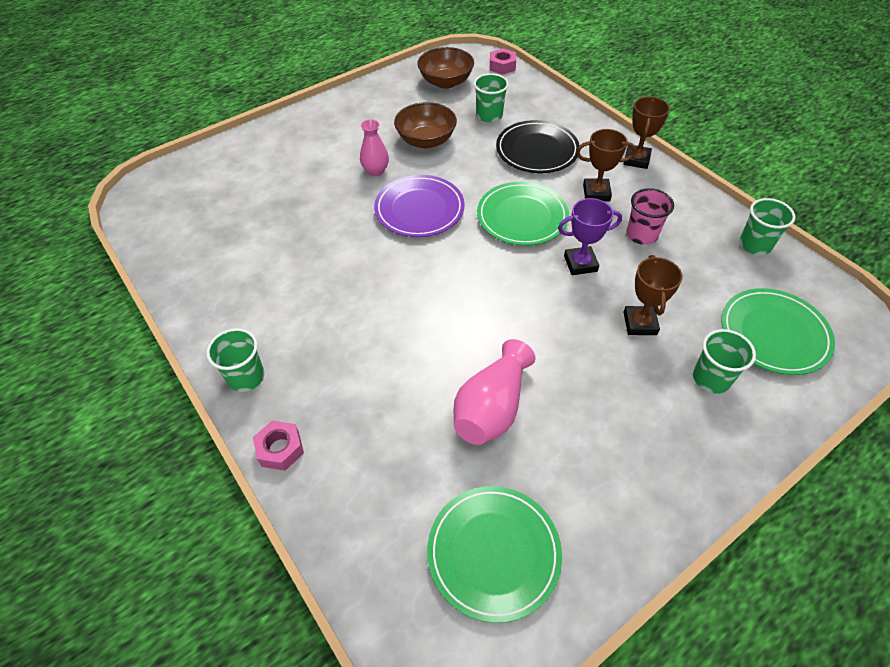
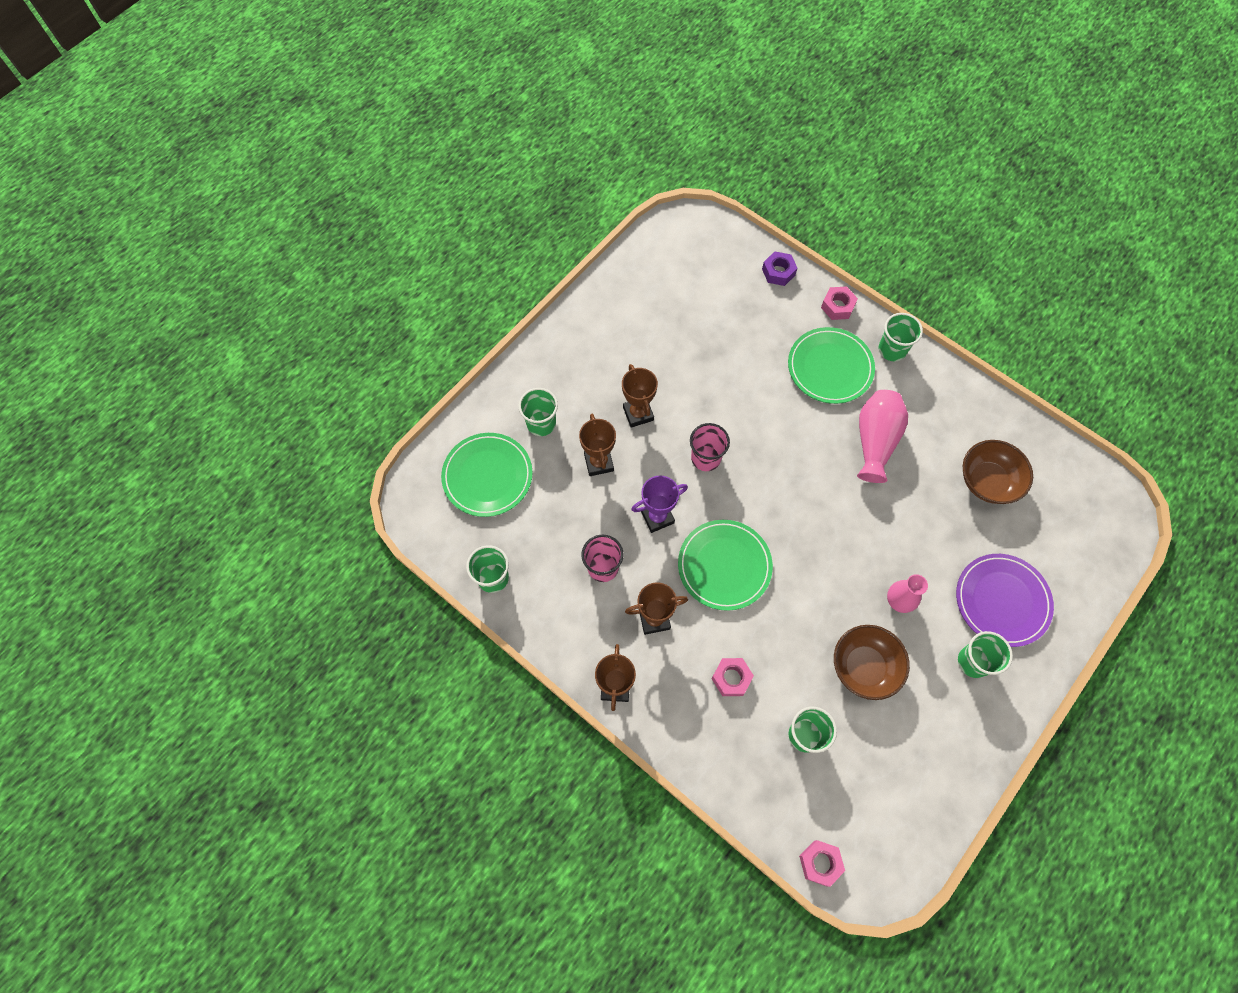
camera: 165 degrees right, 15 degrees up
(336, 524) = (778, 272): none -> purple nut
(339, 131) = (973, 662): none -> green cup
(419, 209) = (829, 553): purple plate -> purple plate (1002, 601)
(446, 82) = (885, 801): brown bowl -> brown bowl (987, 481)
(492, 408) = (702, 365): pink vase -> pink vase (875, 441)
(493, 553) = (677, 277): green plate -> green plate (830, 367)
(516, 305) = (706, 458): none -> pink cup
(537, 150) = (731, 678): black plate -> pink nut
(586, 366) = (638, 413): none -> brown trophy

